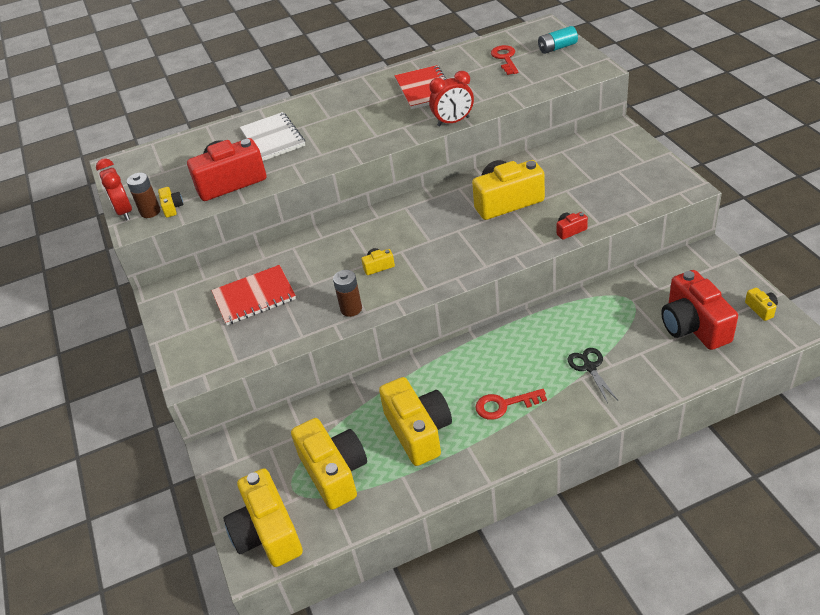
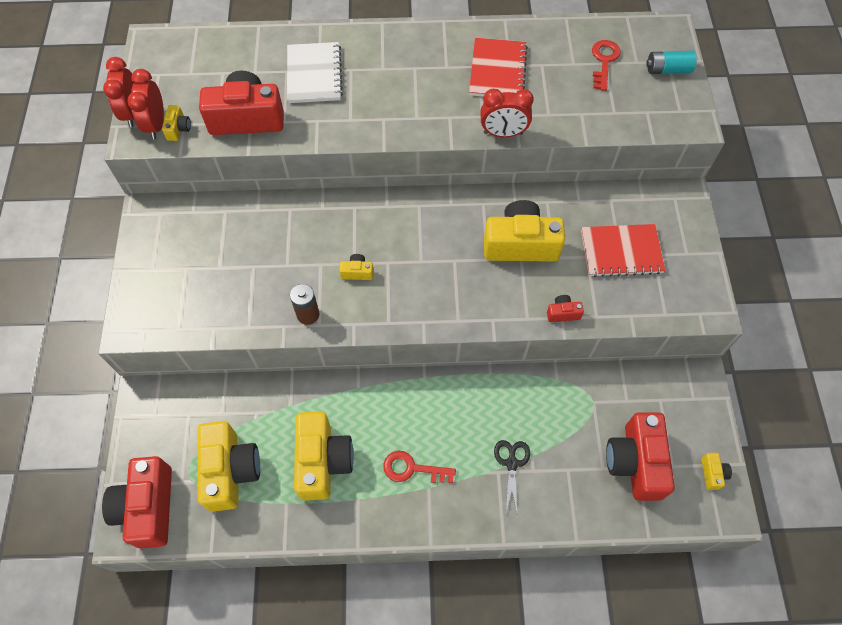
camera: 15 degrees right, 20 degrees up
(150, 212) = (156, 125): brown battery -> red clock
(254, 297) = (227, 256): red notebook -> red notebook (621, 252)
(267, 533) = (148, 507): yellow camera -> red camera

